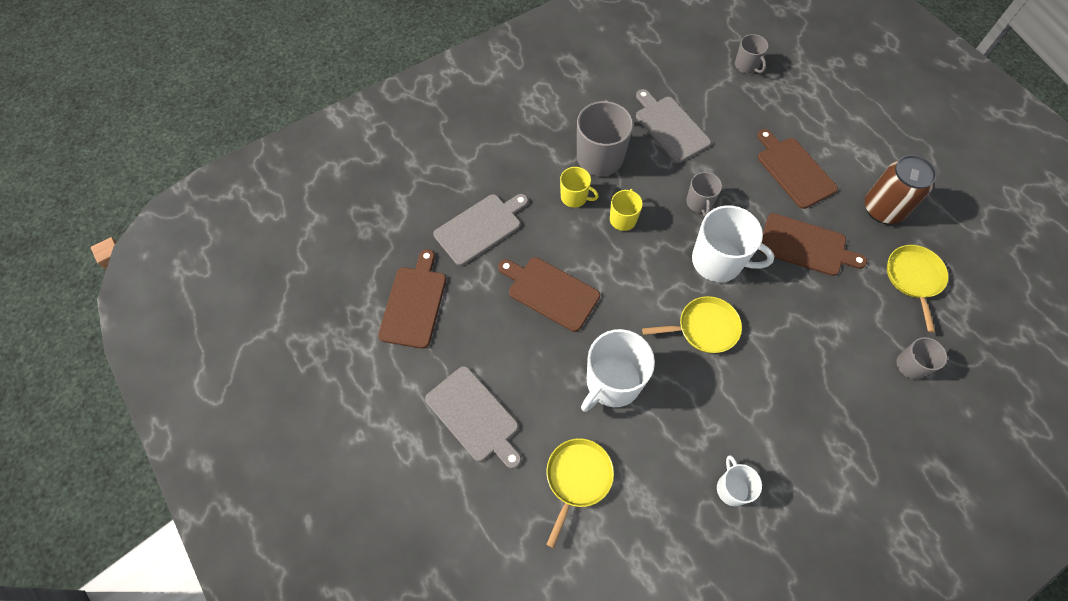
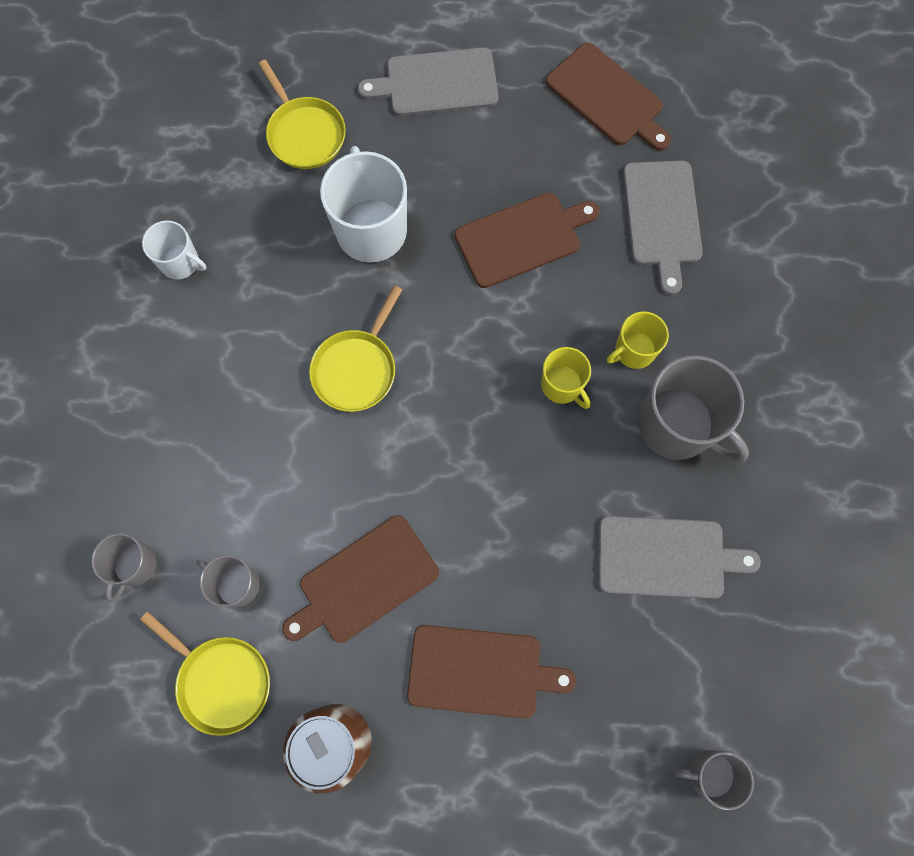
camera: 125 degrees right, 10 degrees up
(699, 203) = (519, 498): grey mug -> grey mug (236, 584)
(718, 261) = (423, 453): white mug -> none

